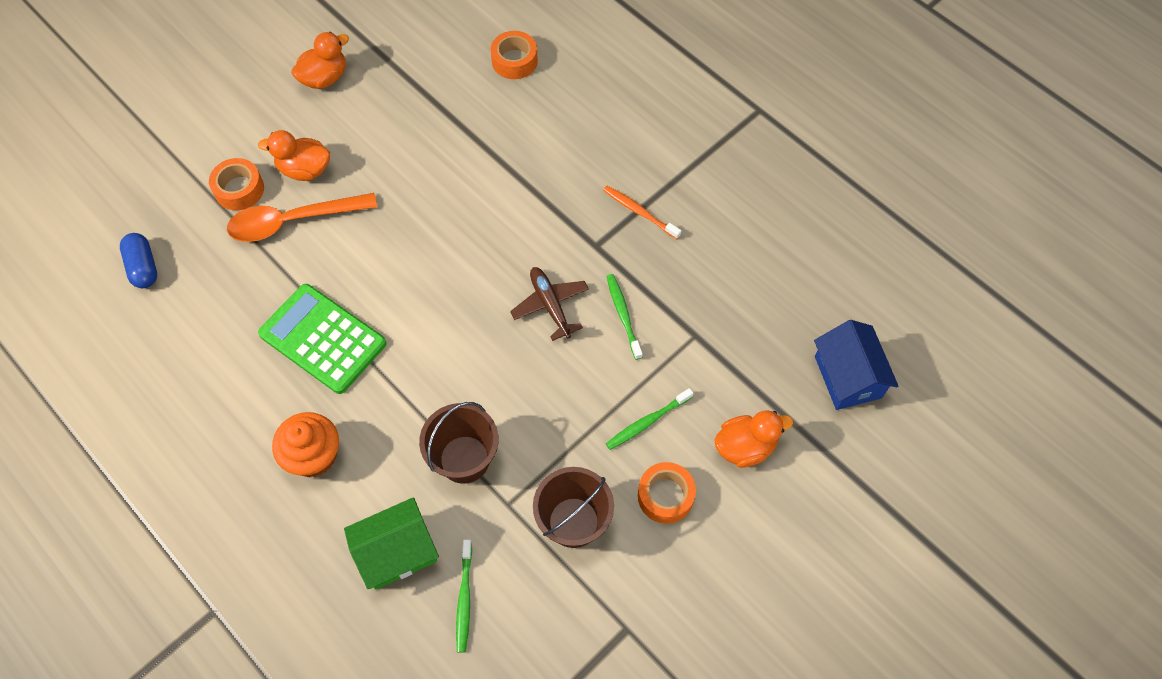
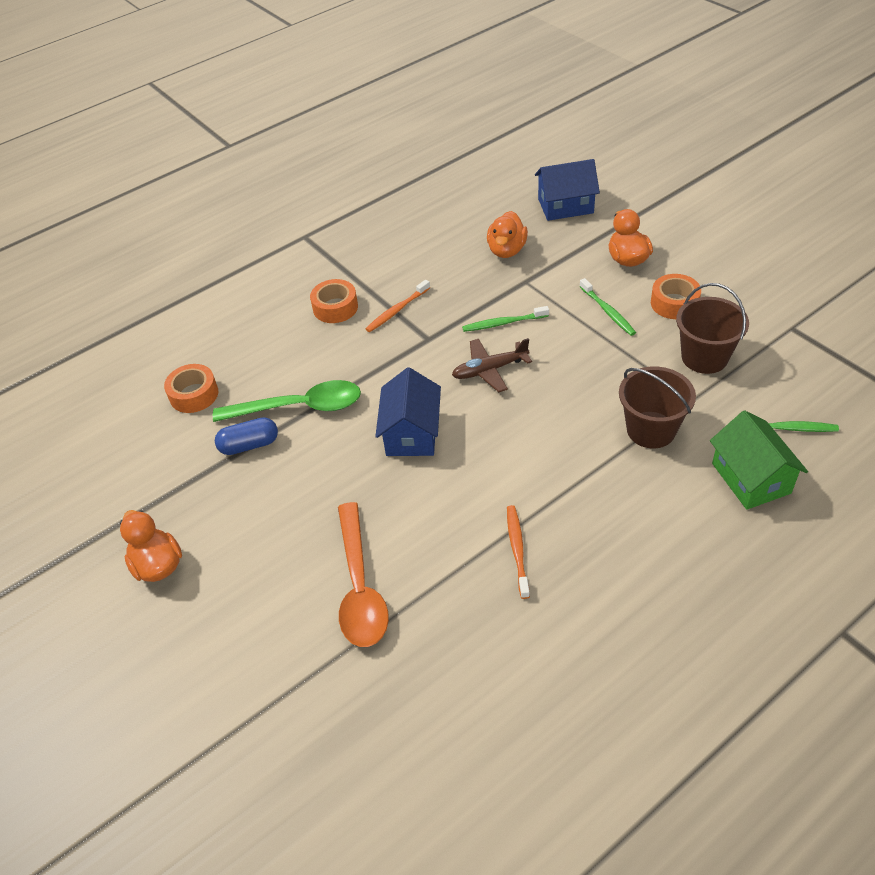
camera: 80 degrees left, 15 degrees down
(143, 267) = (402, 754): blue capsule -> blue capsule (249, 445)
(239, 189) = (302, 648): orange tape -> orange tape (335, 307)
(304, 169) = (288, 579): orange duck -> orange duck (506, 250)
(314, 455) = (656, 551): orange cupcake -> none
(323, 339) = (517, 549): green calculator -> orange toothbrush
(463, 243) = (411, 433): none -> blue house
(498, 147) = (300, 407): none -> green spoon

